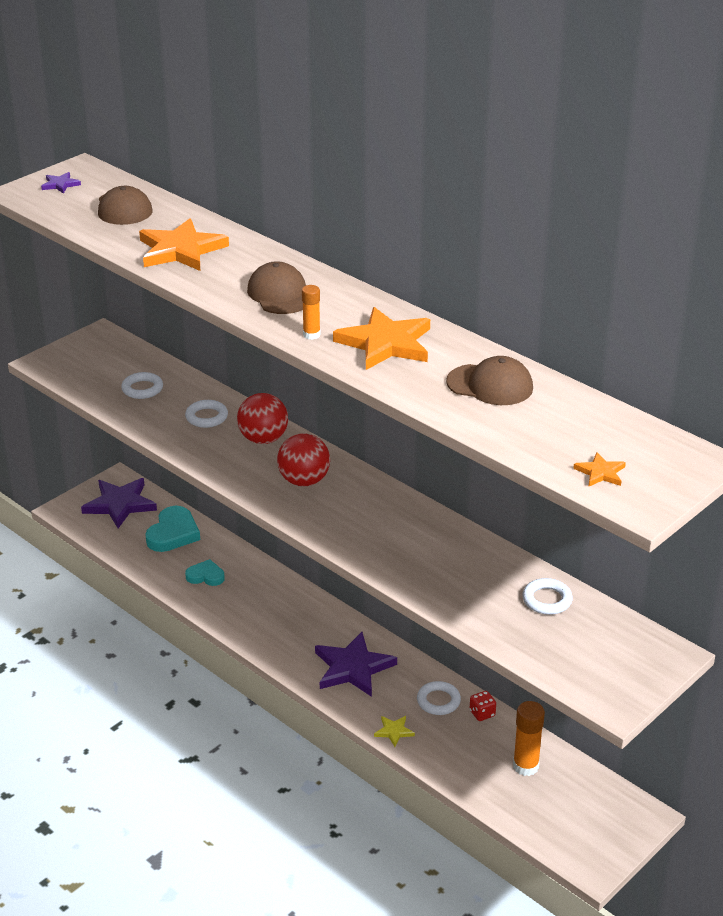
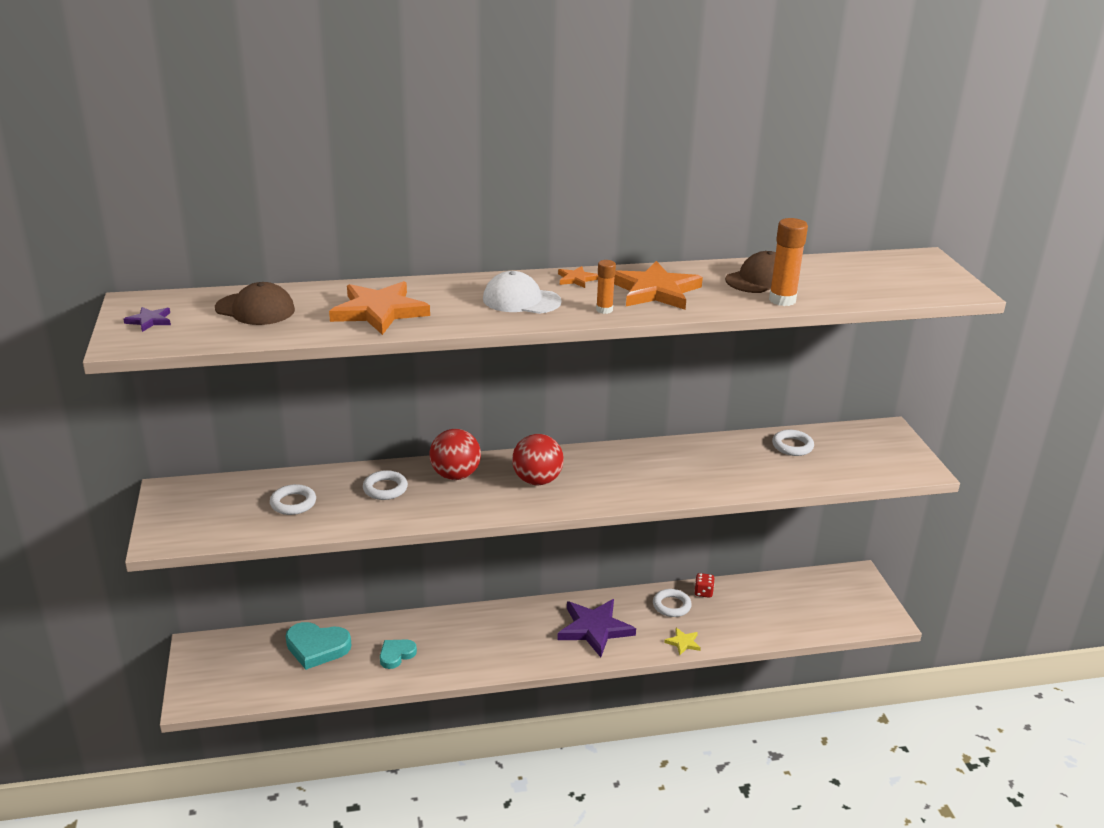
camera: 55 degrees left, 5 degrees down
(120, 504) = (233, 661): purple star -> none
(173, 533) = (317, 647): turquoise heart -> turquoise heart turned 135 degrees clockwise
(279, 294) = (521, 300): brown cap -> white cap
(525, 766) = (772, 600): orange glue stick -> orange glue stick (782, 300)
(600, 473) = (912, 287): orange star -> orange star (576, 279)

